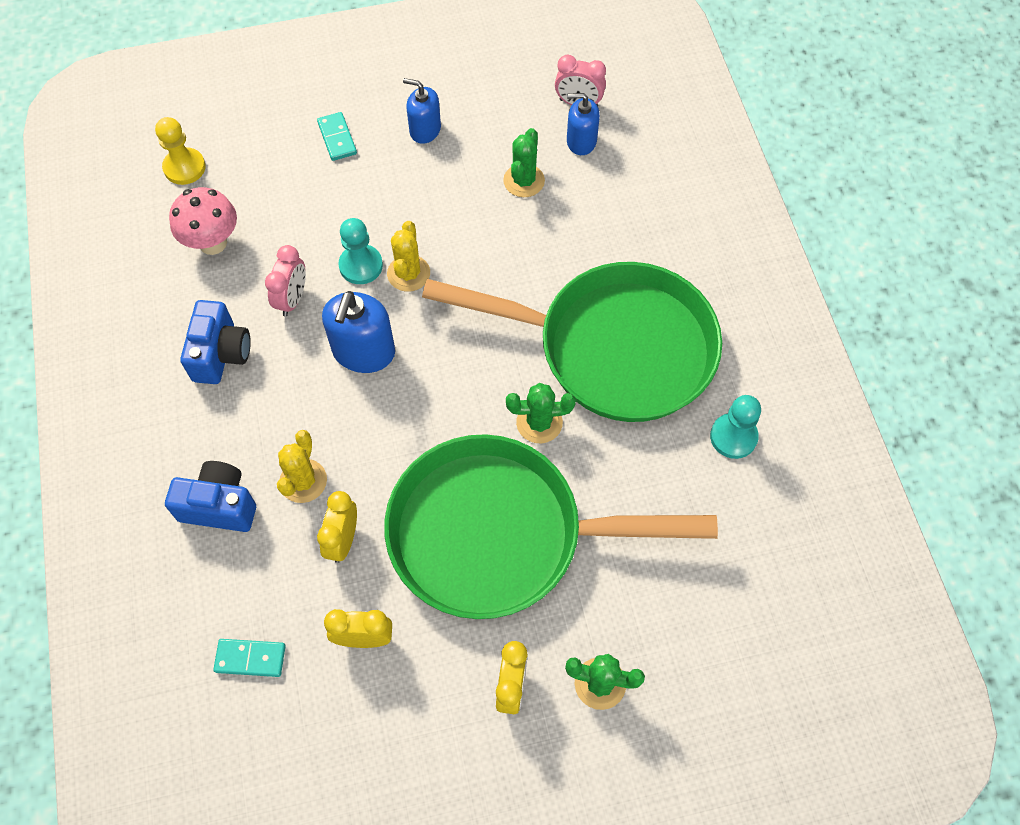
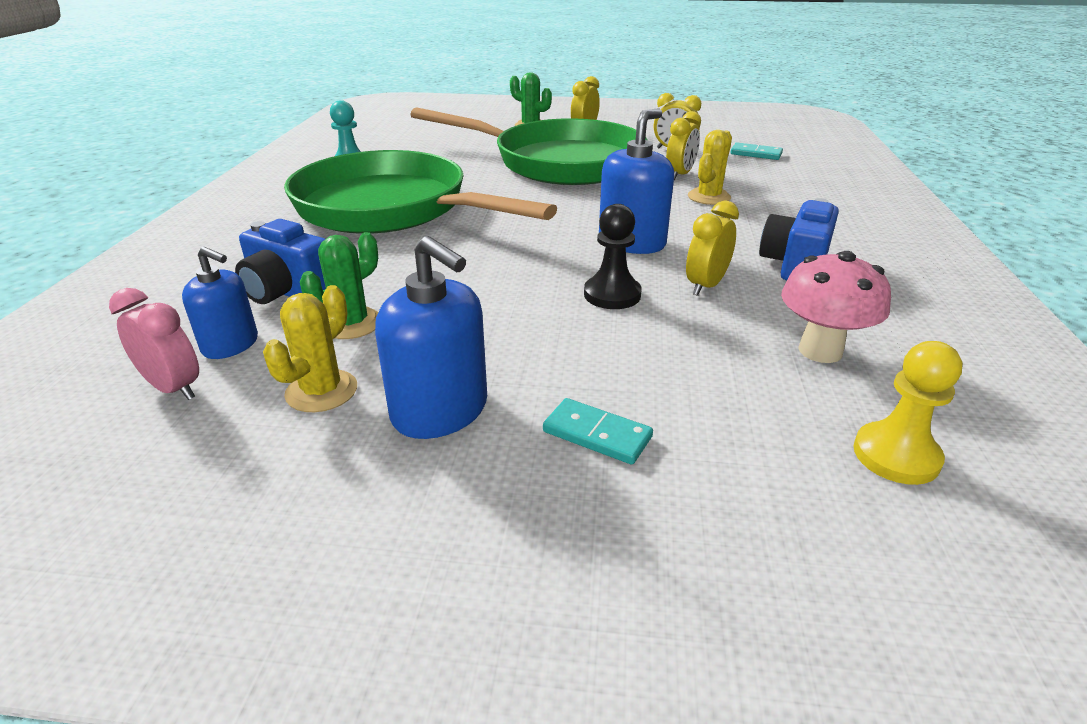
camera: 160 degrees left, 30 degrees down
(219, 506) = (785, 198): blue camera -> blue camera (288, 292)
(292, 299) = (705, 286): pink clock -> yellow clock
(337, 138) = (597, 434): turquoise domino -> turquoise domino turned 60 degrees counterclockwise
(361, 265) = (612, 295): turquoise pawn -> black pawn
(408, 273) = (556, 279): yellow cactus -> yellow cactus (321, 391)
(425, 130) = (440, 411): blue soap dispenser -> blue soap dispenser, size x1.54
(539, 423) = (491, 190): green cactus -> none

